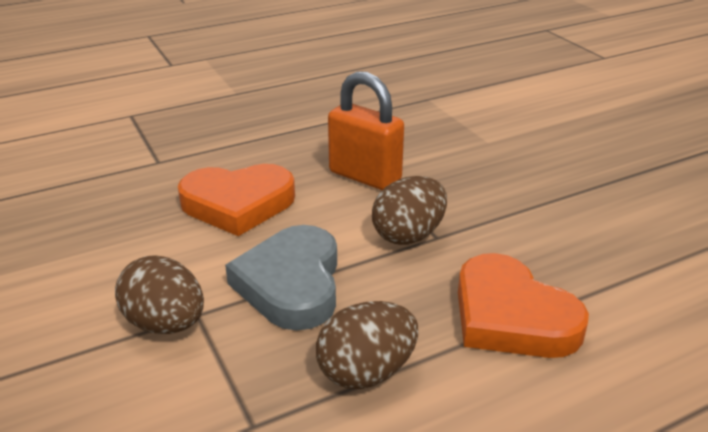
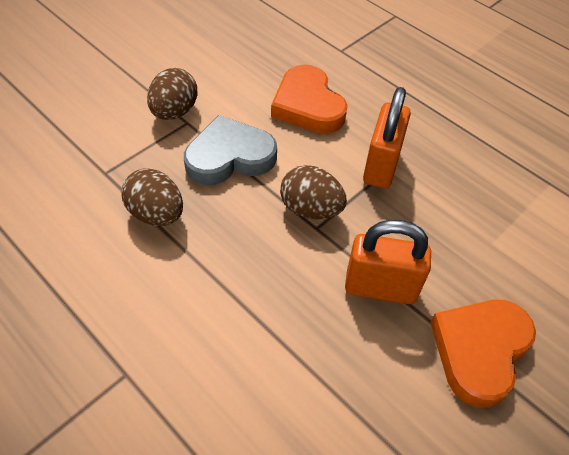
camera: 70 degrees right, 20 degrees up
(511, 316) = (234, 287): orange heart -> orange heart (479, 351)
(528, 213) = (380, 287): none -> orange padlock

